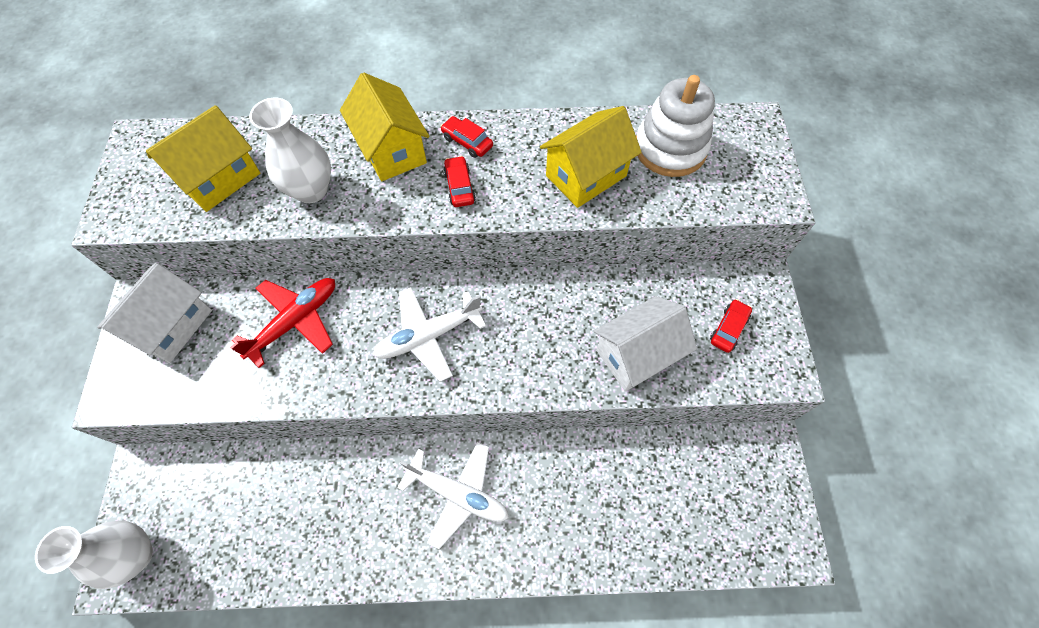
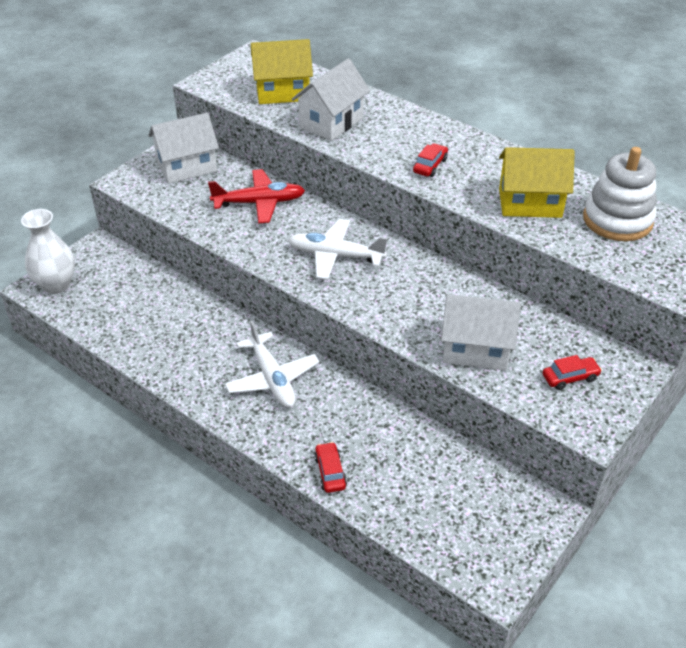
camera: 40 degrees right, 20 degrees down
(311, 190) = (331, 122): white vase -> white house
(392, 150) = (405, 127): yellow house -> none
(467, 142) = (462, 146): red car -> red car (330, 472)

